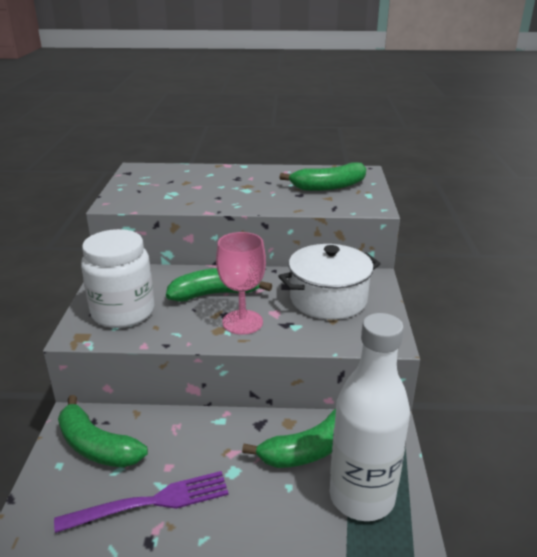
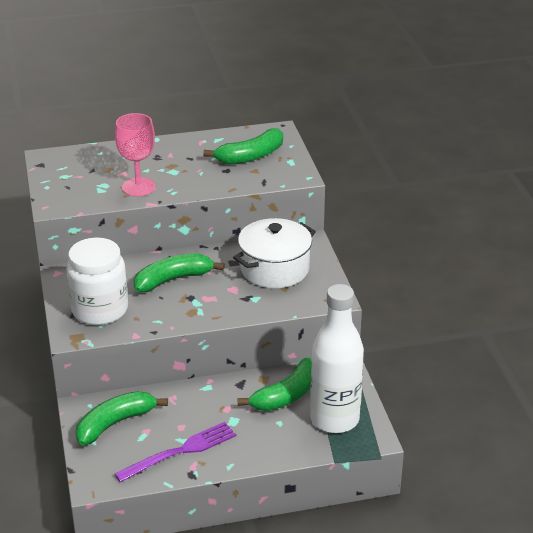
camera: 15 degrees left, 5 degrees up
(96, 446) = (115, 423): green banana -> green banana turned 120 degrees clockwise
(242, 322) = (209, 302): pink goblet -> pink goblet (138, 187)

